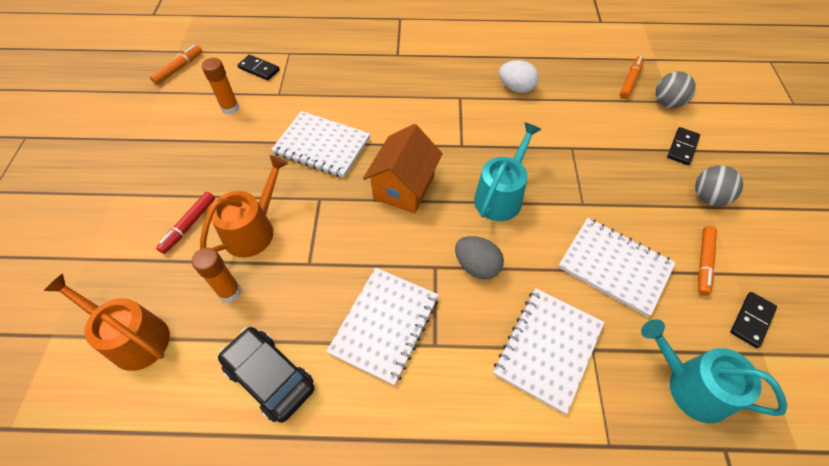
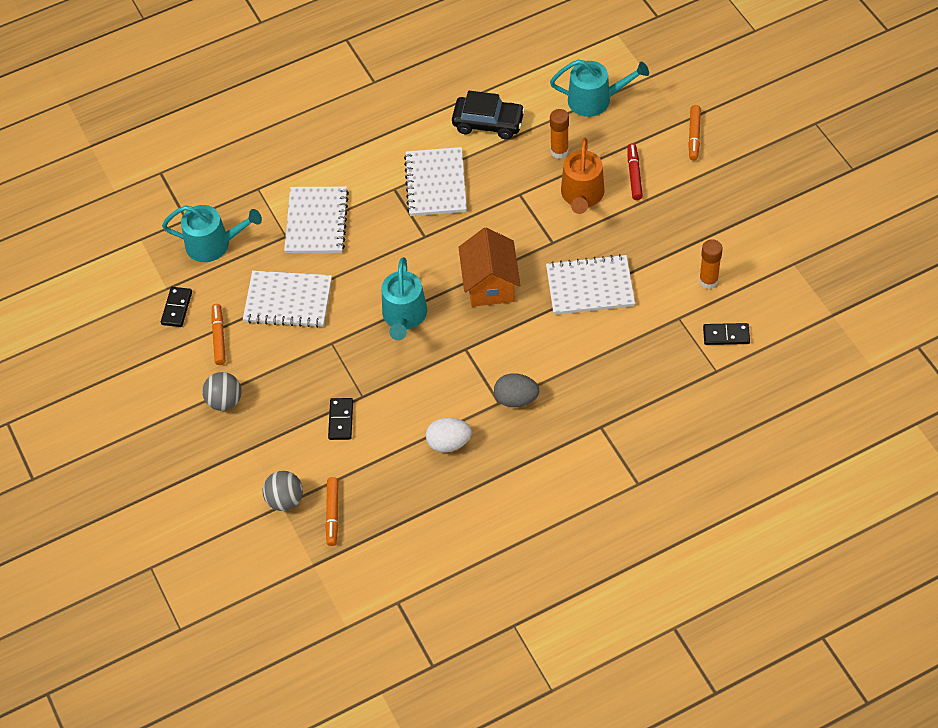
camera: 155 degrees right, 0 degrees up
(134, 338) = (595, 100): orange watering can -> turquoise watering can
(179, 68) = (805, 296): orange marker -> orange marker (694, 136)
(477, 266) = (393, 251): grey egg -> grey egg (516, 399)
(682, 147) = (258, 447): black domino -> black domino (341, 420)

